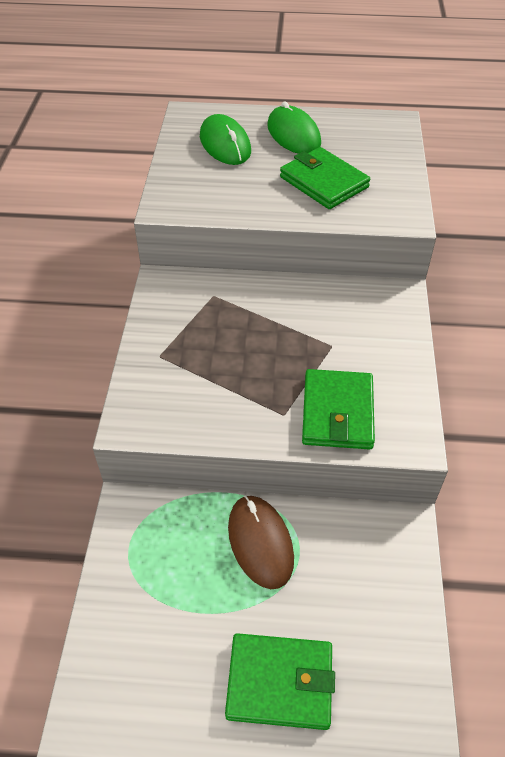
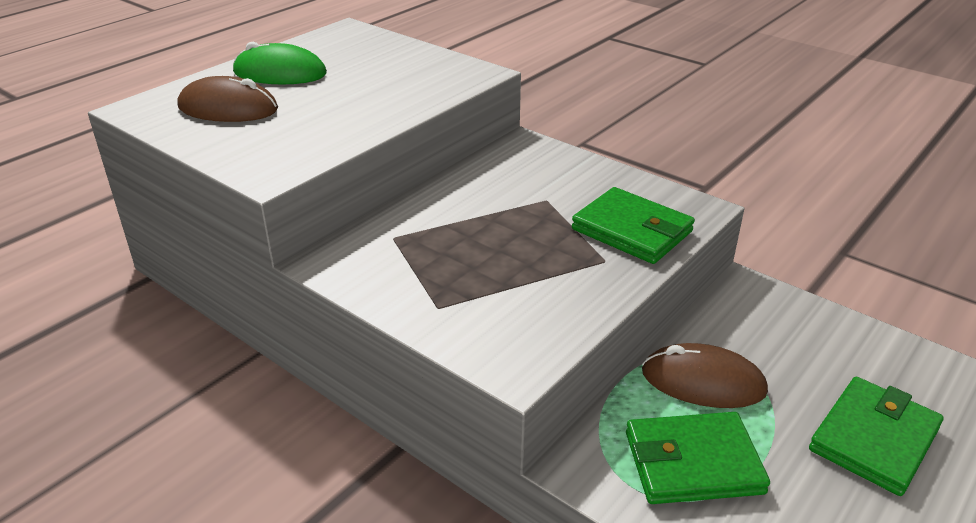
camera: 55 degrees left, 15 degrees down
(225, 144) = (228, 108): green mouse -> brown mouse
(324, 182) = (375, 86): green wallet -> green wallet (693, 462)

